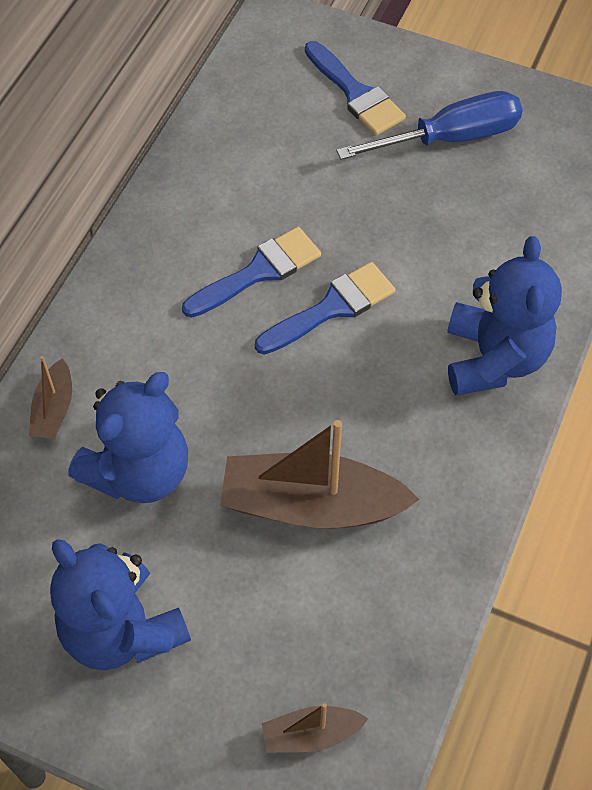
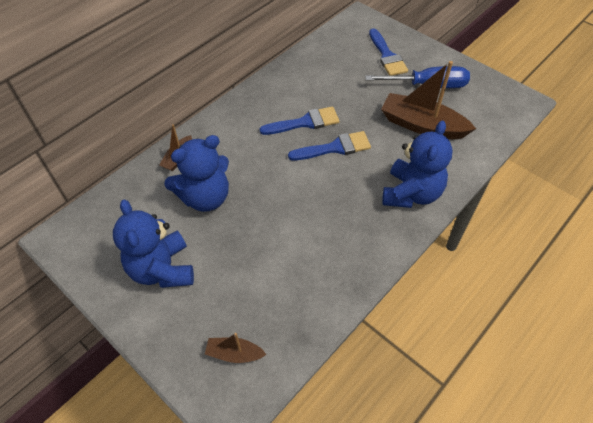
camera: 20 degrees right, 5 degrees down
(312, 505) = (285, 238): brown boat -> brown boat (422, 125)

